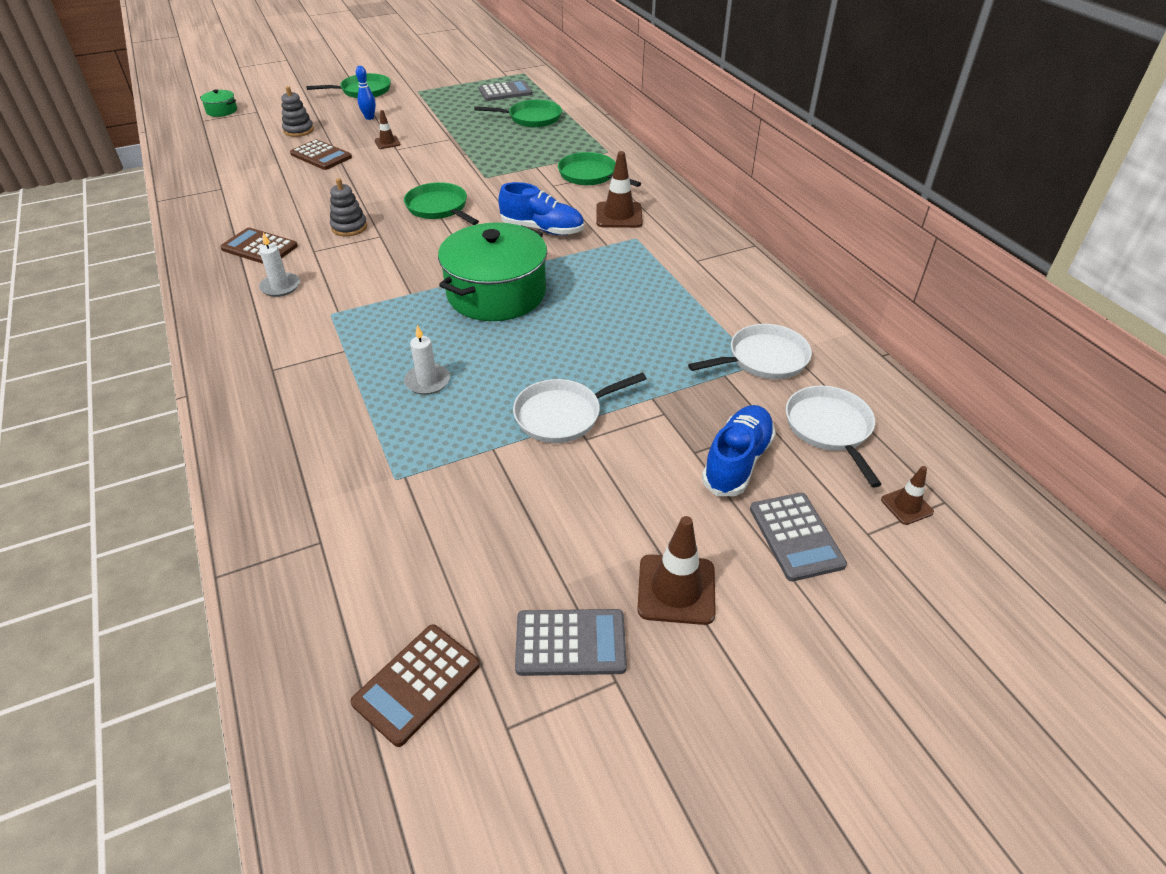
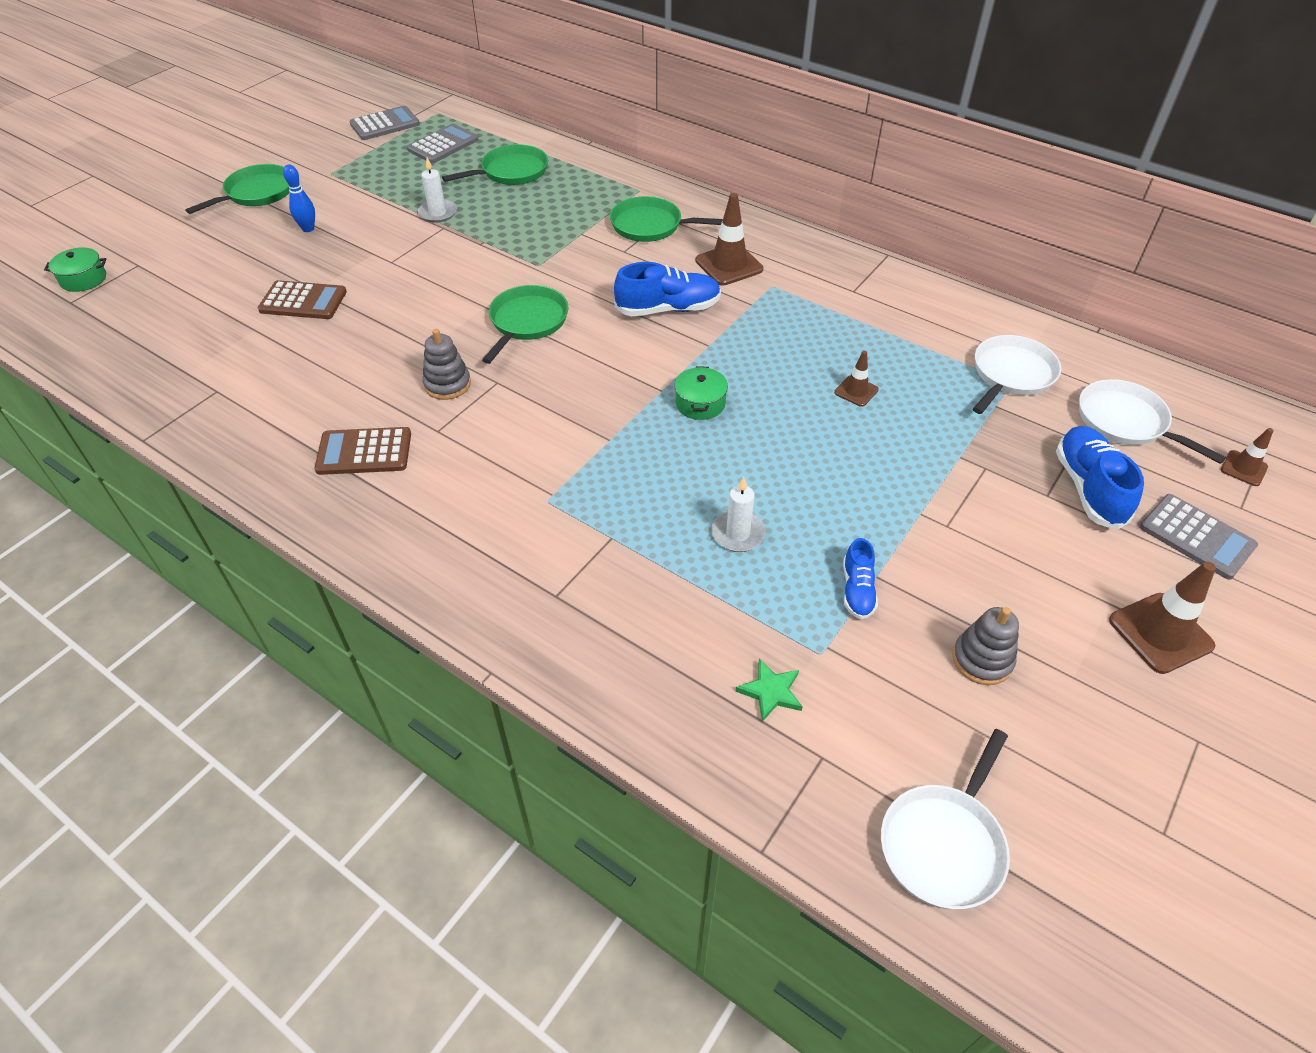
camera: 30 degrees left, 5 degrees up
(280, 287) = (449, 491): white candle -> white candle (438, 213)
(298, 130) = (231, 275): grey stacking toy -> grey stacking toy (982, 660)
(335, 486) = (771, 692): none -> green star
(387, 142) = (370, 256): brown traffic cone -> brown traffic cone (856, 391)
(417, 684) = (1056, 840): brown calculator -> none
(439, 208) = (527, 322): green pan -> green pan turned 90 degrees clockwise
(468, 451) = (857, 590): none -> blue shoe
(496, 293) = (700, 403): green pot -> green pot, size x0.42
(562, 415) = (902, 511): white pan -> white pan (944, 844)
(570, 643) = (1133, 728): grey calculator -> grey calculator (385, 124)

